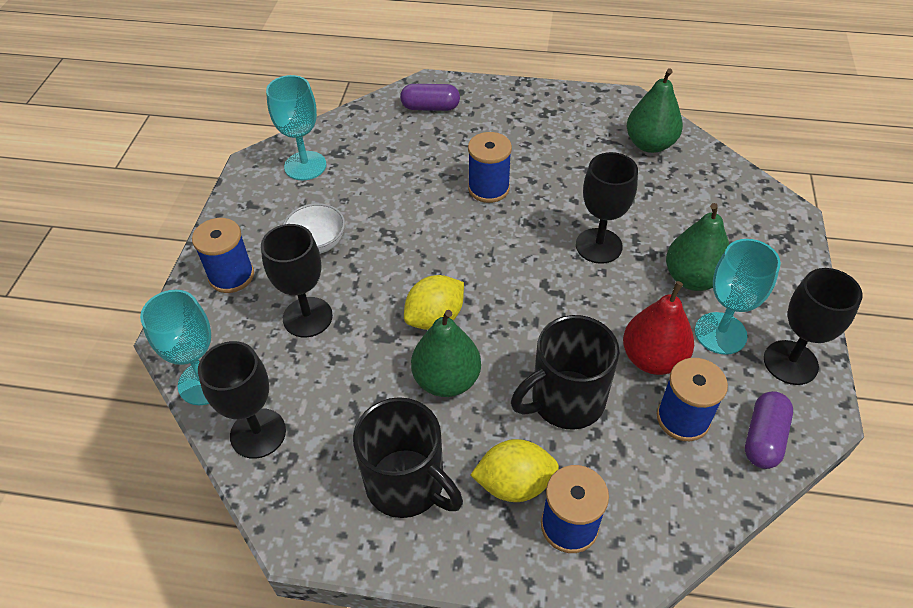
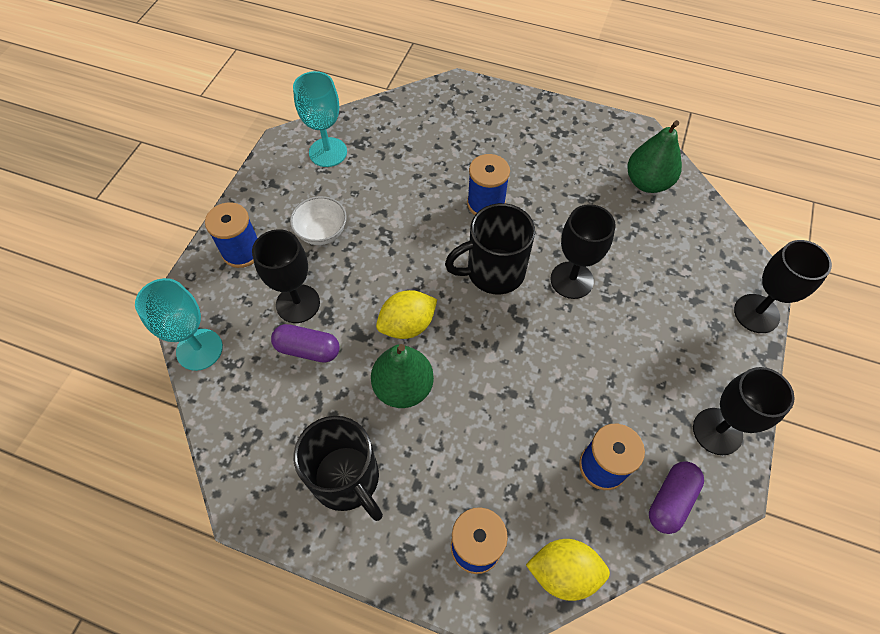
camera: 10 degrees right, 10 degrees up
(258, 433) = (233, 406): black goblet -> black goblet (756, 313)
(430, 107) = (453, 110): purple capsule -> purple capsule (308, 349)
(514, 483) = (438, 497): yellow lemon -> yellow lemon (563, 572)
(565, 401) = (502, 428): black mug -> black mug (493, 272)
(652, 358) = (591, 402): red pear -> none
(692, 278) = (649, 329): green pear -> none
(720, 333) = (660, 389): turquoise goblet -> none

